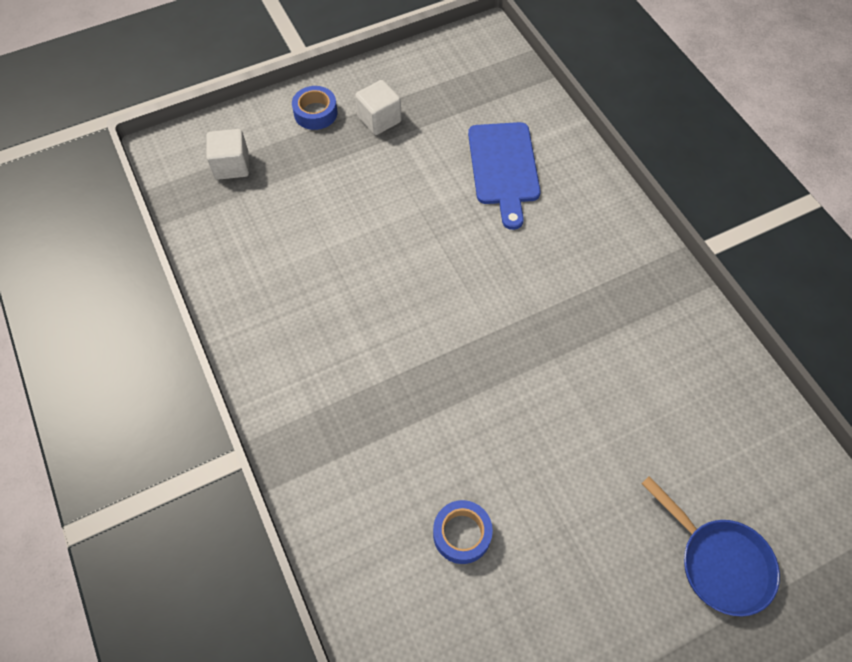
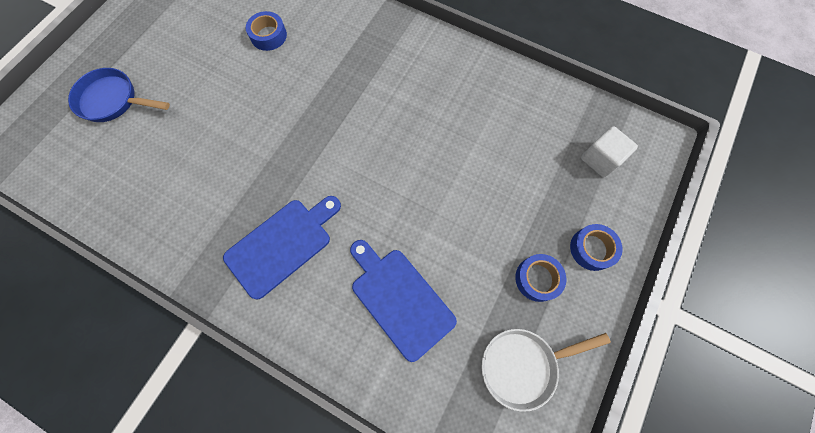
camera: 145 degrees right, 10 degrees up
(379, 119) = (537, 279): white cube -> blue tape
(441, 81) = (523, 365): none -> white pan
(583, 266) = (282, 244): none -> blue cutting board

